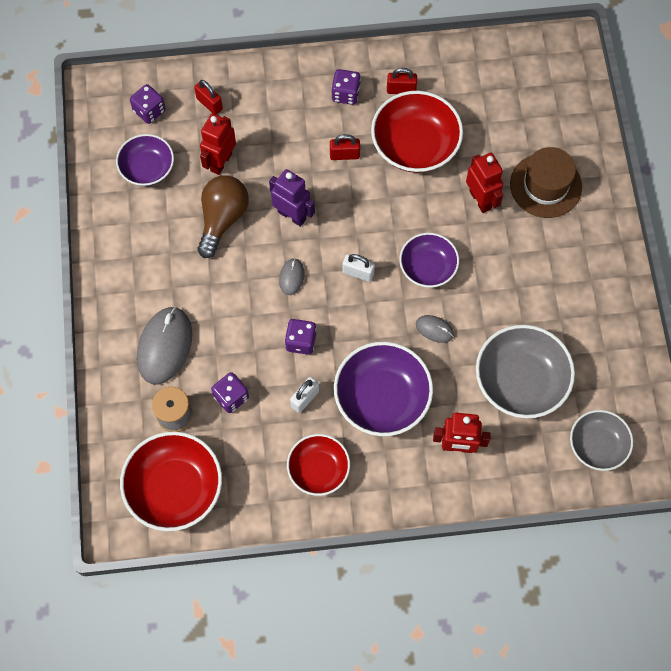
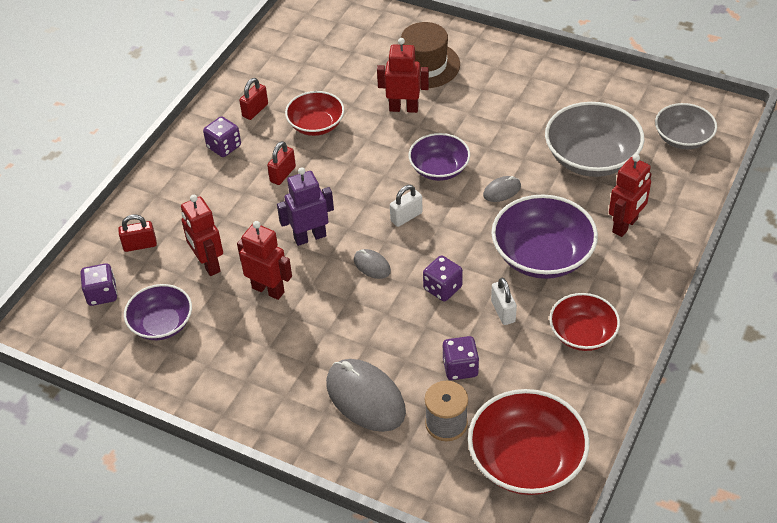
camera: 55 degrees left, 20 degrees down
(222, 219) = (268, 290): brown light bulb -> red robot
(415, 145) = (316, 125): red bowl -> red bowl, size x0.63

